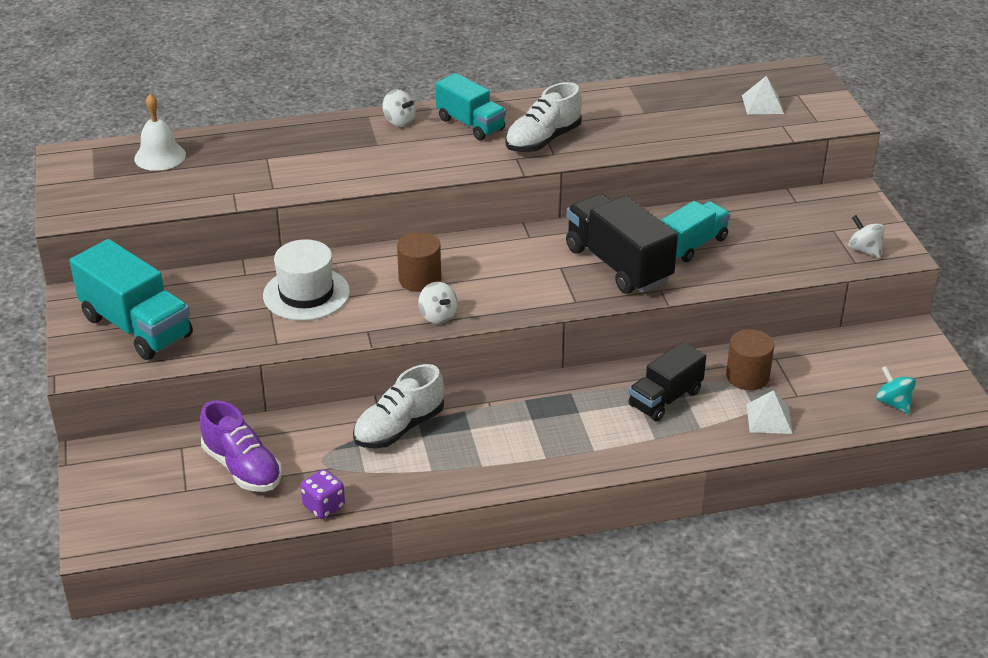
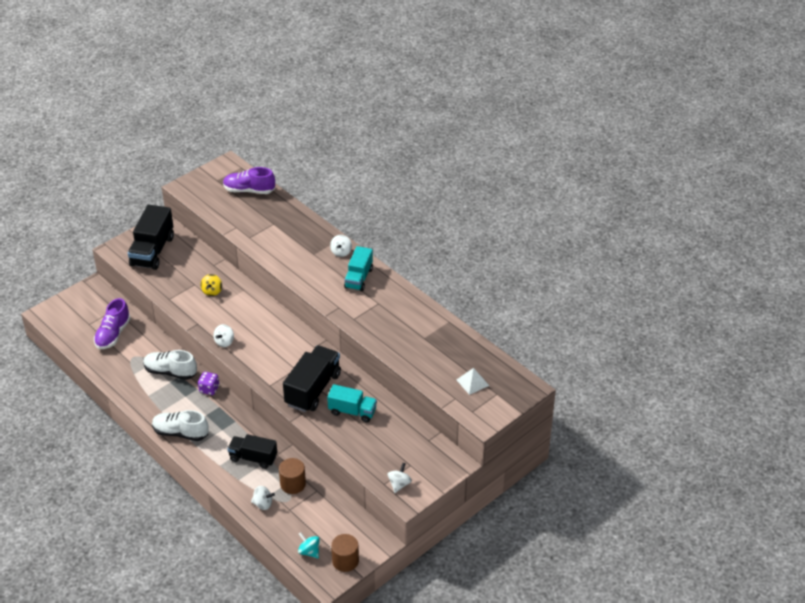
camera: 60 degrees right, 5 degrees up
(136, 327) = (152, 251): turquoise truck -> black truck
(160, 156) = (249, 190): white bell -> purple shoe
(306, 294) = (212, 291): white hat -> yellow spinning top
(324, 506) = (103, 371): purple dice -> purple dice (209, 389)
(420, 279) = (250, 323): brown cylinder -> brown cylinder (345, 561)
(543, 140) = (364, 310): white shoe -> white shoe (180, 433)
(769, 418) = (263, 504): white pyramid -> white spinning top
(893, 403) = (309, 551): turquoise spinning top -> turquoise spinning top turned 75 degrees counterclockwise

